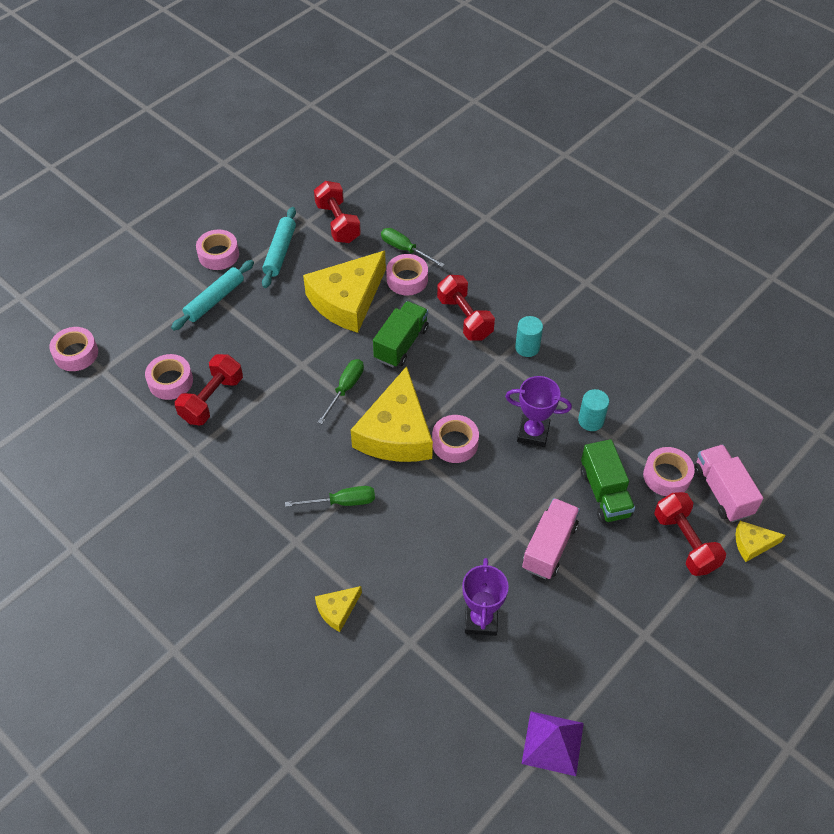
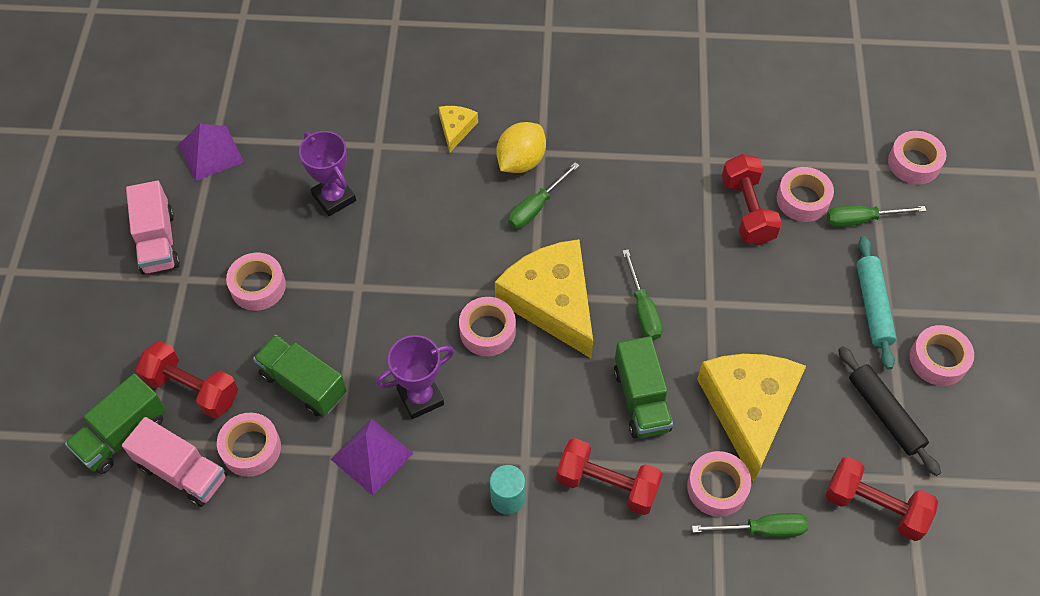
camera: 140 degrees right, 5 degrees up
(154, 346) = (861, 220): none -> green screwdriver
(280, 252) = (884, 414): turquoise rolling pin -> black rolling pin
(317, 545) = (521, 161): none -> yellow lemon
(549, 547) = (320, 296): pink truck -> pink truck (158, 242)
(590, 587) = (258, 286): none -> pink tape
(591, 421) = (371, 456): turquoise cylinder -> purple pyramid
(752, 544) = (123, 434): yellow cheese -> green truck

